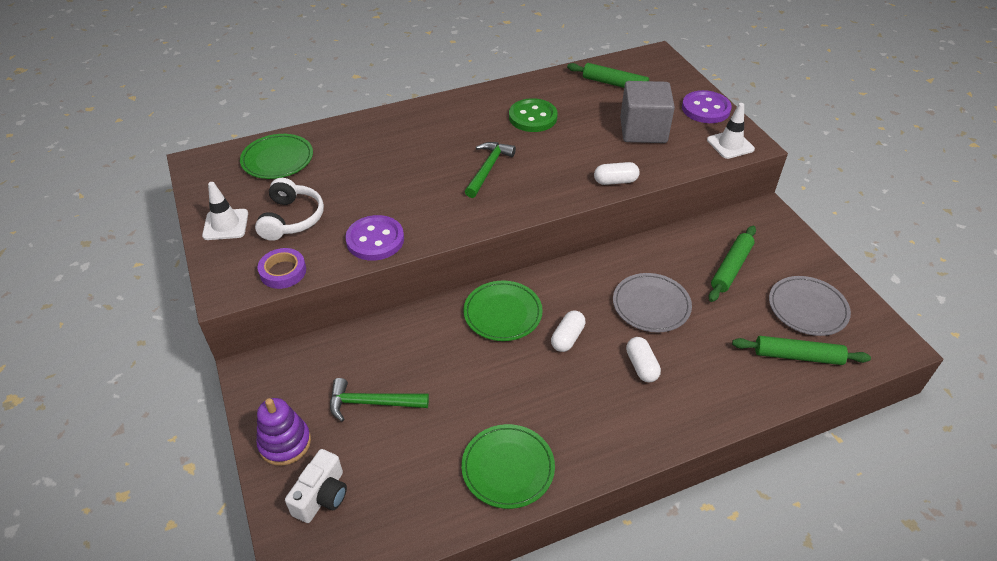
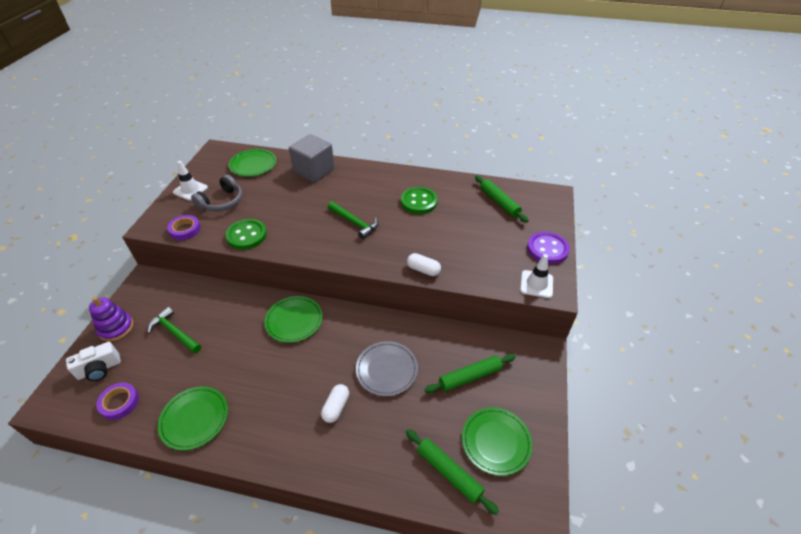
camera: 35 degrees right, 0 degrees up
(292, 219) = (222, 202): white headphones -> grey headphones
(375, 240) = (246, 235): purple button -> green button
(396, 510) = (119, 403): none -> purple tape
(488, 169) = (354, 223): green hammer -> green hammer turned 75 degrees clockwise
(567, 338) = (313, 359): white capsule -> none
(643, 130) = (482, 244): grey cube -> grey cube (314, 171)
(807, 308) = (496, 442): grey plate -> green plate

